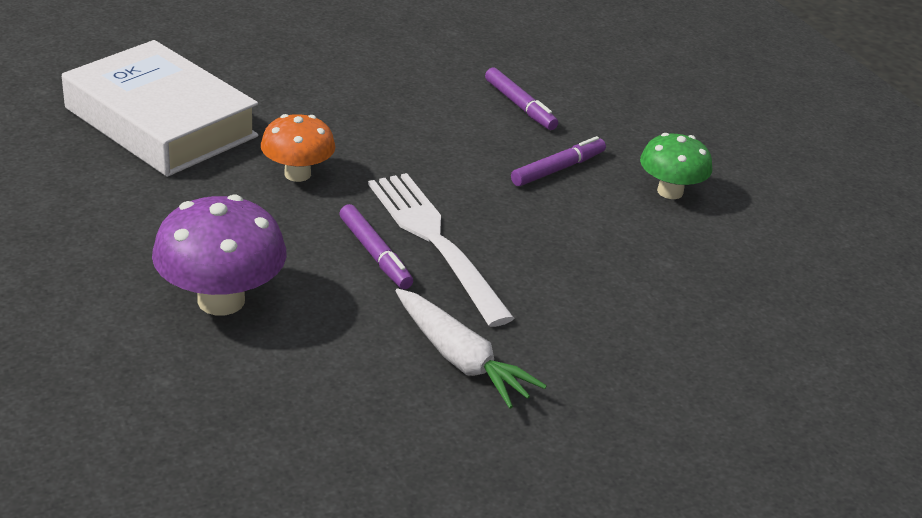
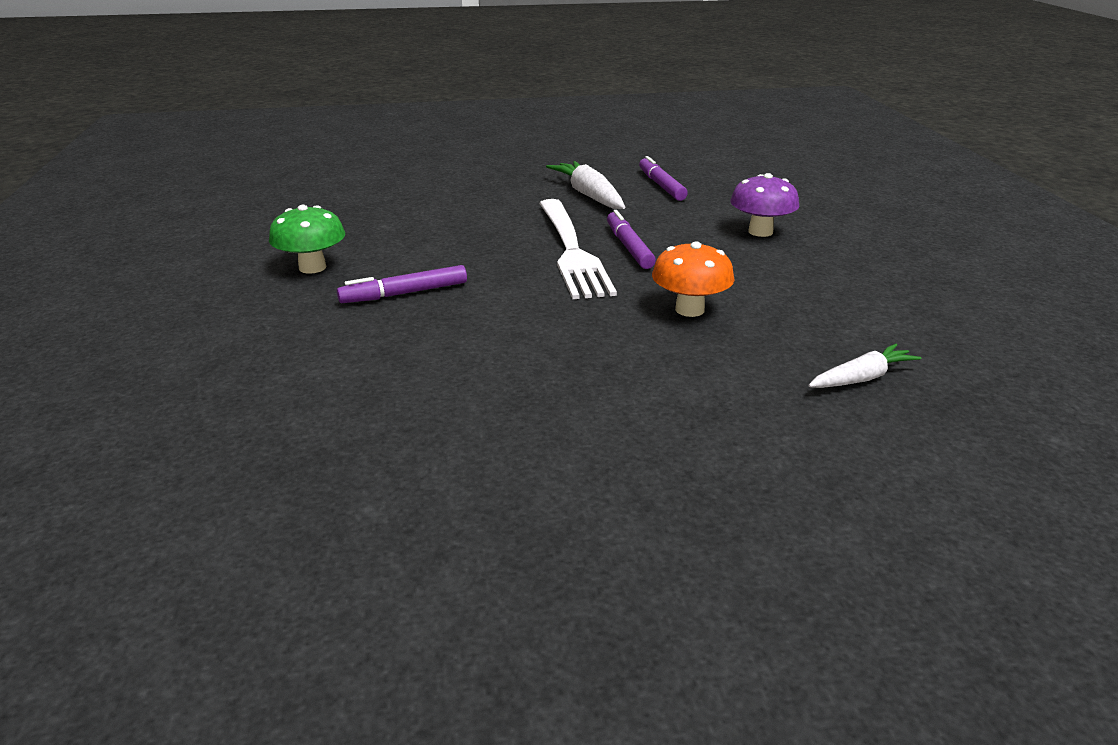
camera: 160 degrees left, 5 degrees down
(161, 122) = (861, 378): white book -> white carrot
(221, 300) = (760, 232): purple mushroom -> purple mushroom, size x0.65
(520, 105) = (378, 364): purple marker -> purple marker (661, 186)

